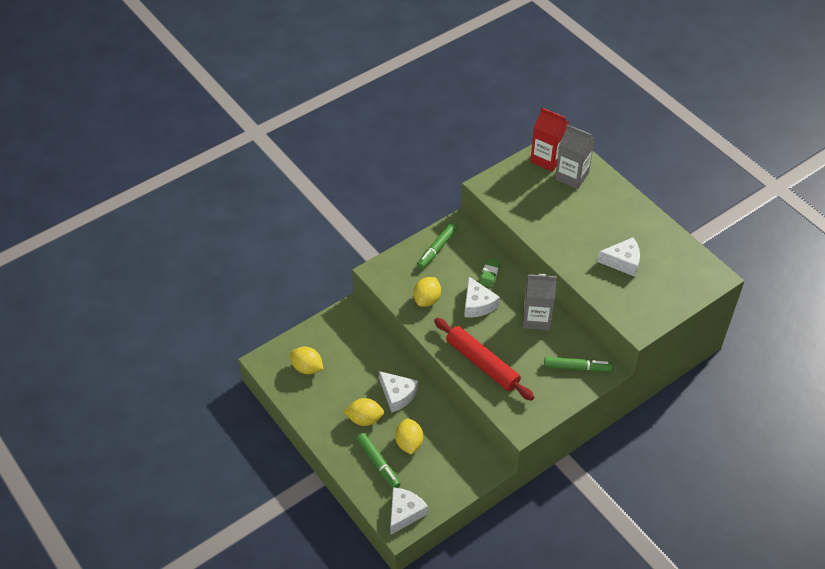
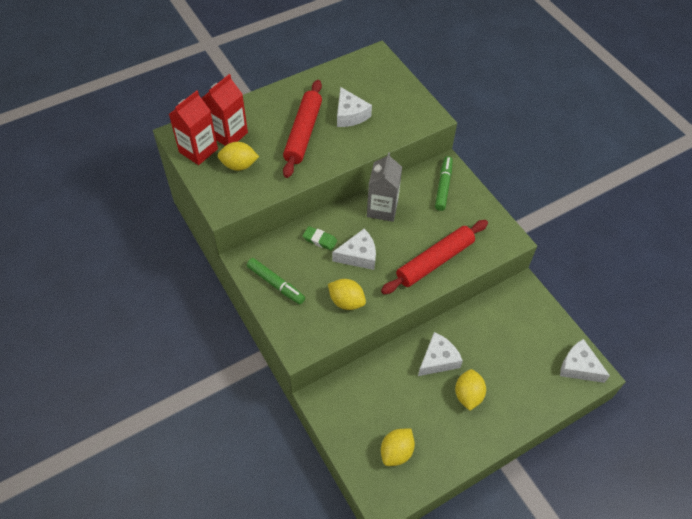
camera: 85 degrees left, 5 degrees up
(378, 464) = (523, 386): green marker -> none
(409, 443) = (498, 355): yellow lemon -> yellow lemon (239, 165)
(571, 176) = (228, 134): grey carton -> red carton
(587, 228) = (303, 133): none -> red rolling pin
(622, 261) = (350, 115): white cheese -> white cheese turned 150 degrees clockwise

